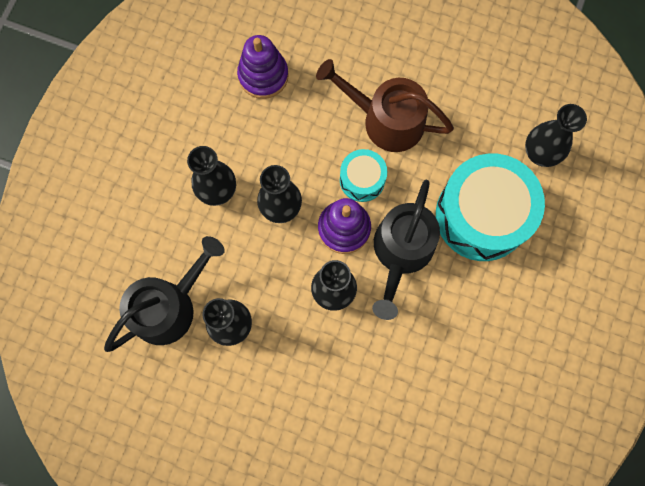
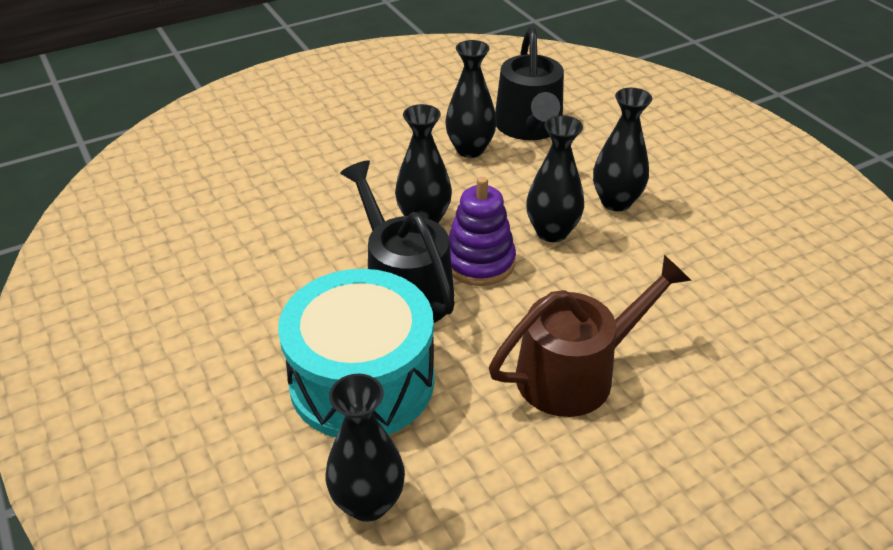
camera: 130 degrees right, 35 degrees down
(263, 75) = (735, 302): purple stacking toy -> none
(362, 180) = (519, 307): turquoise drum -> none

